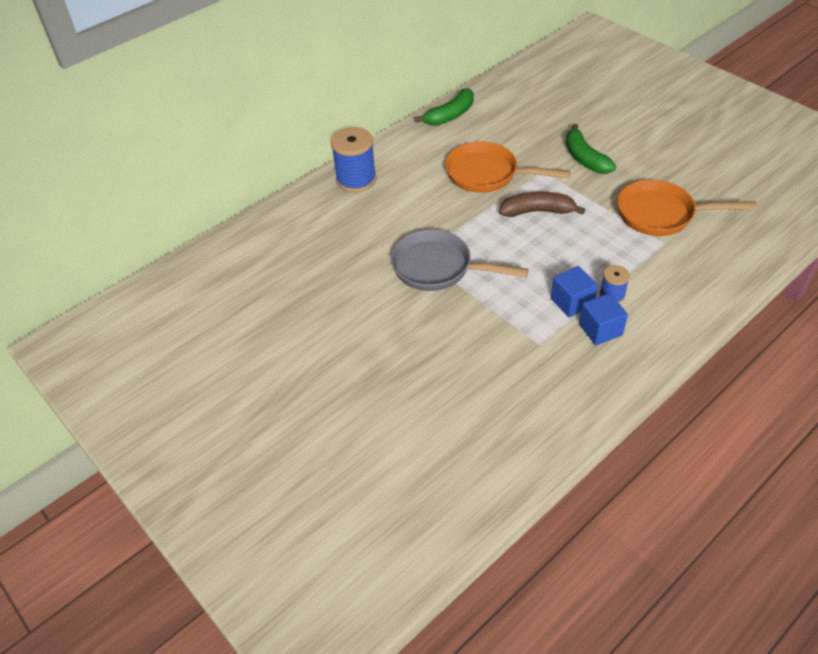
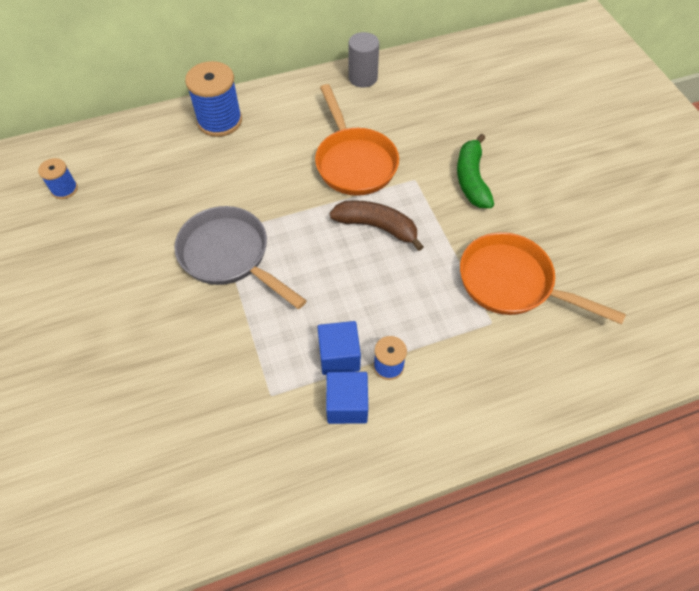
camera: 20 degrees right, 10 degrees up
(261, 268) = (64, 189): none -> blue spool
(450, 115) = (363, 78): green banana -> grey cylinder
(487, 174) = (354, 162): orange pan -> orange pan turned 150 degrees counterclockwise

